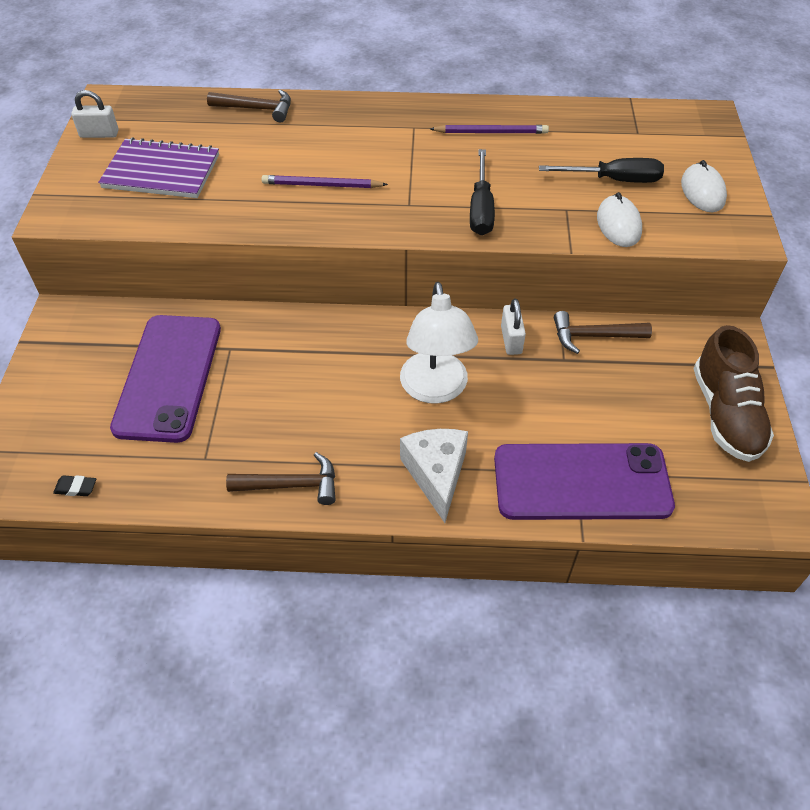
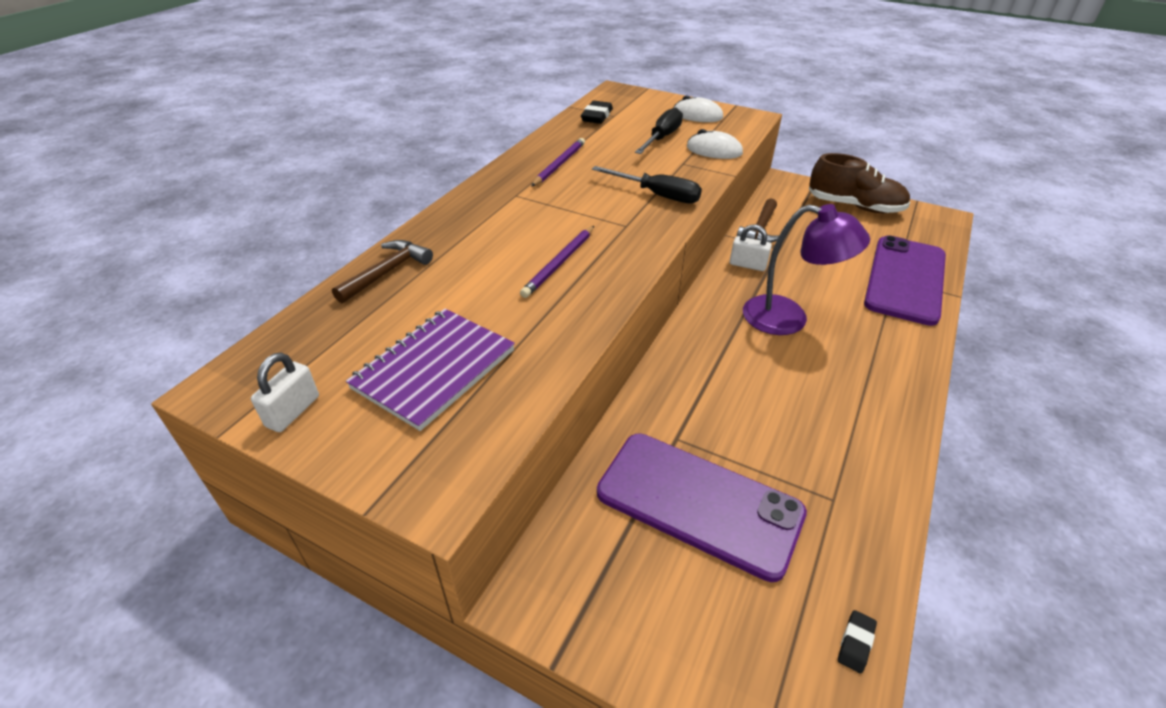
camera: 65 degrees left, 10 degrees down
(291, 485) = (883, 440): brown hammer -> none
(435, 389) = (788, 318): white lamp -> purple lamp
(436, 474) = (885, 346): white cheese -> none
(622, 122) = (596, 116): none -> black eraser

